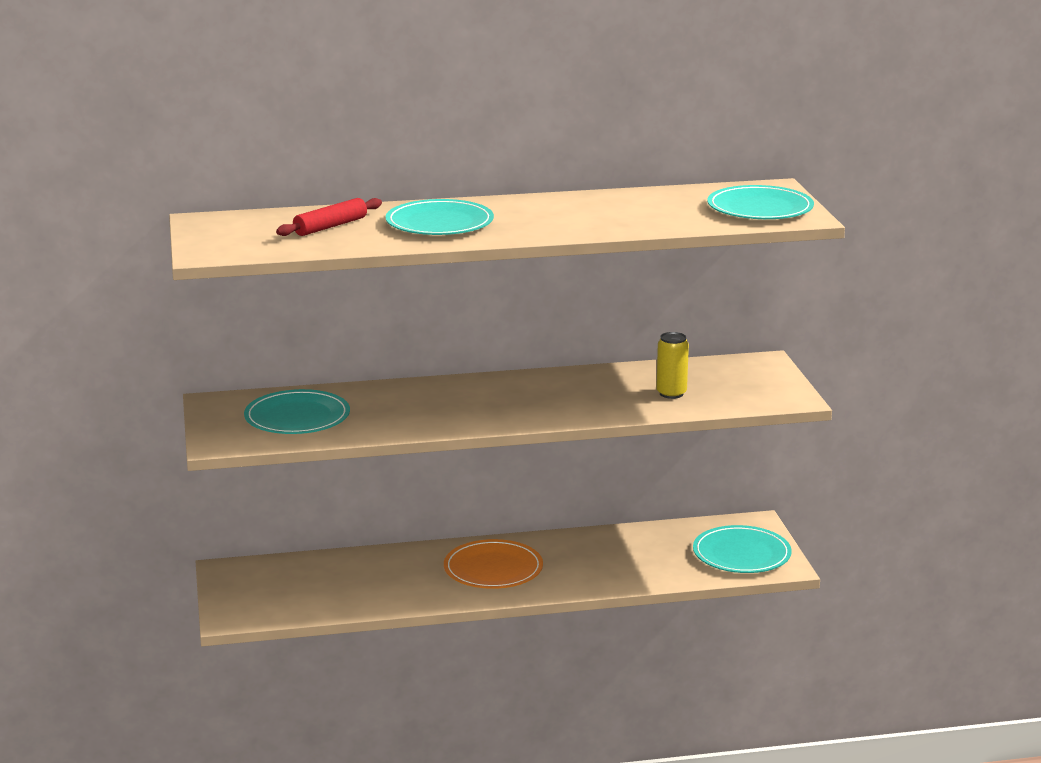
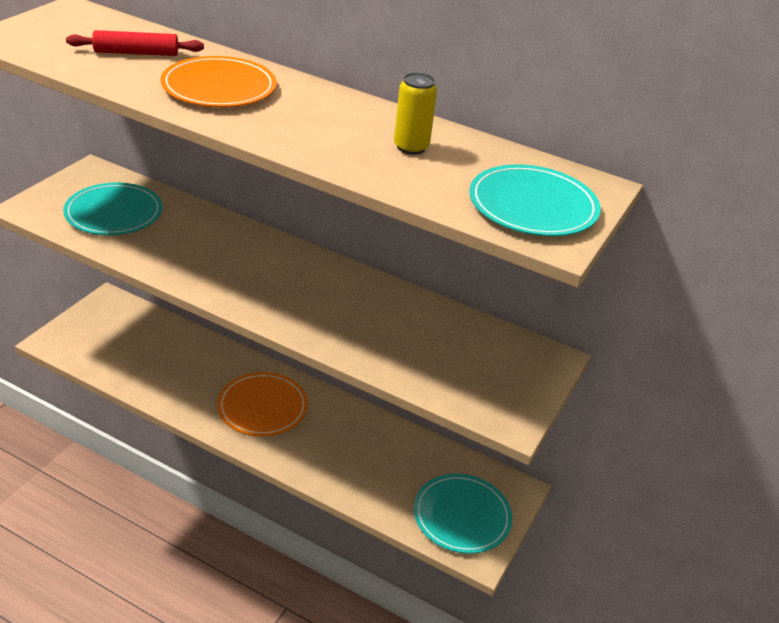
camera: 35 degrees right, 15 degrees up
(439, 223) = (219, 87): turquoise plate -> orange plate
(671, 393) = (413, 348): yellow can -> yellow can (411, 147)

